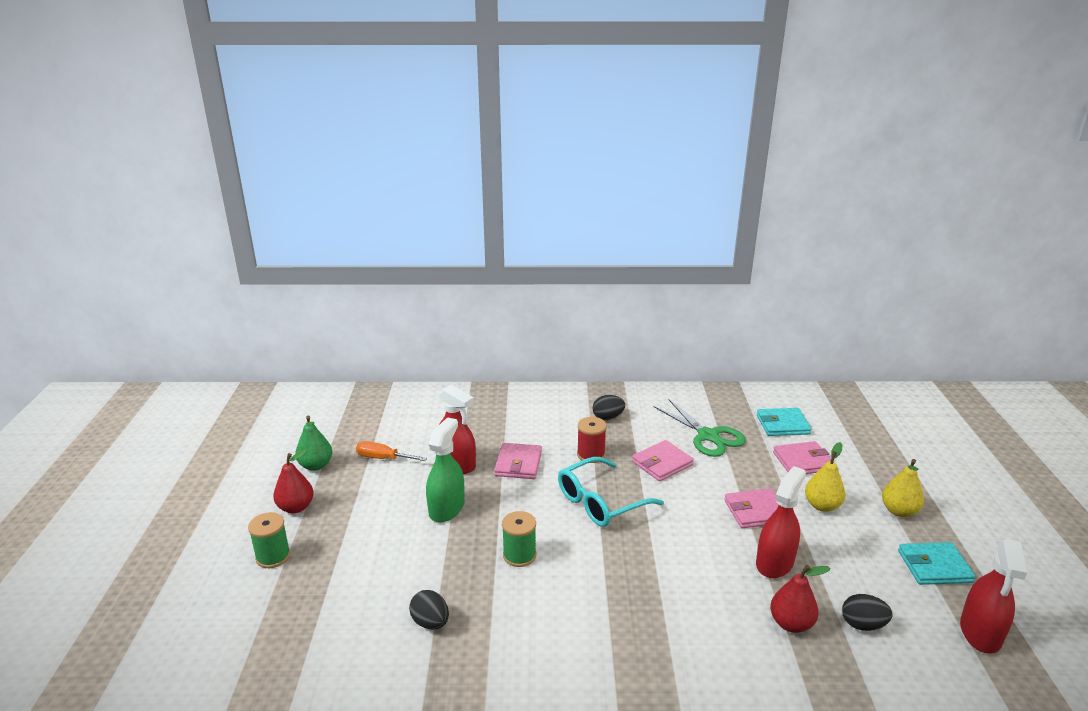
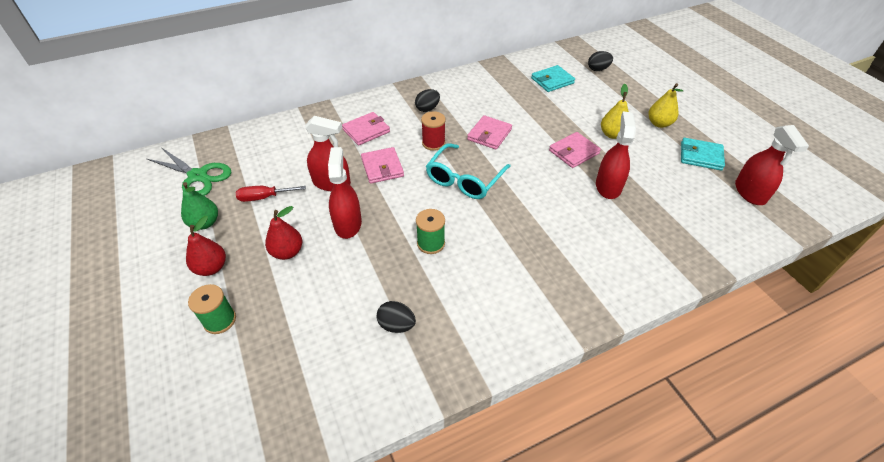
camera: 25 degrees left, 20 degrees up
(383, 458) = (264, 197): orange screwdriver -> red screwdriver
(446, 508) = (348, 224): green spray bottle -> red spray bottle
(708, 436) = (508, 103): green scissors -> green scissors (198, 176)
(791, 623) = (644, 227): red pear -> red pear (287, 252)
(802, 461) = (581, 105): pink wallet -> pink wallet (366, 131)
(862, 625) = (685, 212): black egg -> black egg (598, 69)
(934, 566) = (700, 156): turquoise wallet -> turquoise wallet turned 45 degrees clockwise

